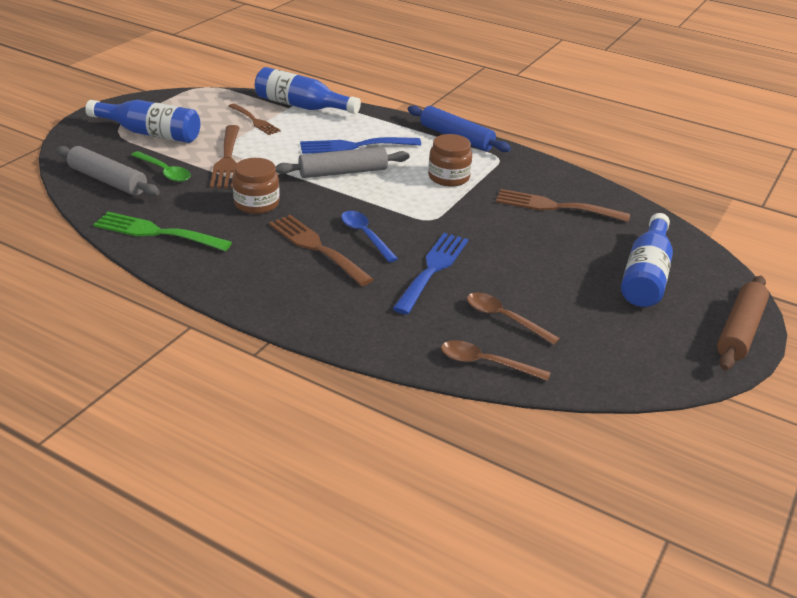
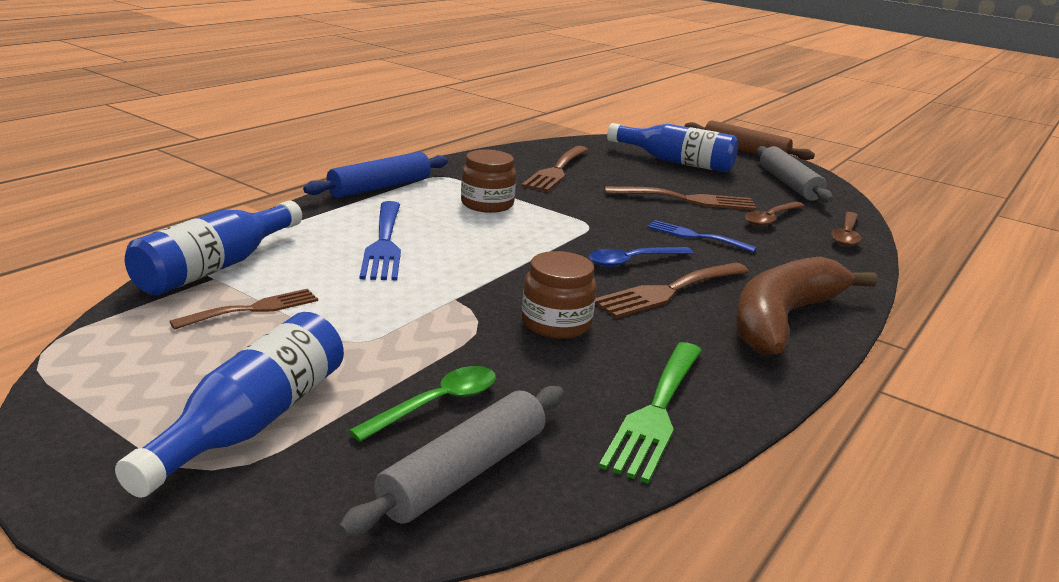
camera: 85 degrees left, 10 degrees down
(227, 160) = (404, 341): brown fork -> brown fork (687, 200)
(283, 294) = (783, 319): none -> brown banana
(343, 172) = (464, 258): grey rolling pin -> grey rolling pin (789, 184)
(433, 269) = (695, 236): blue fork -> blue fork, size x0.65

